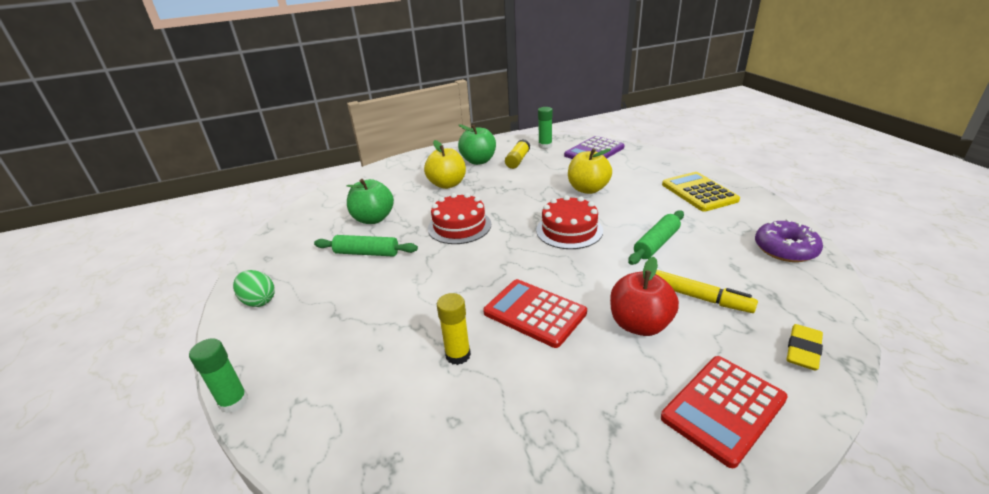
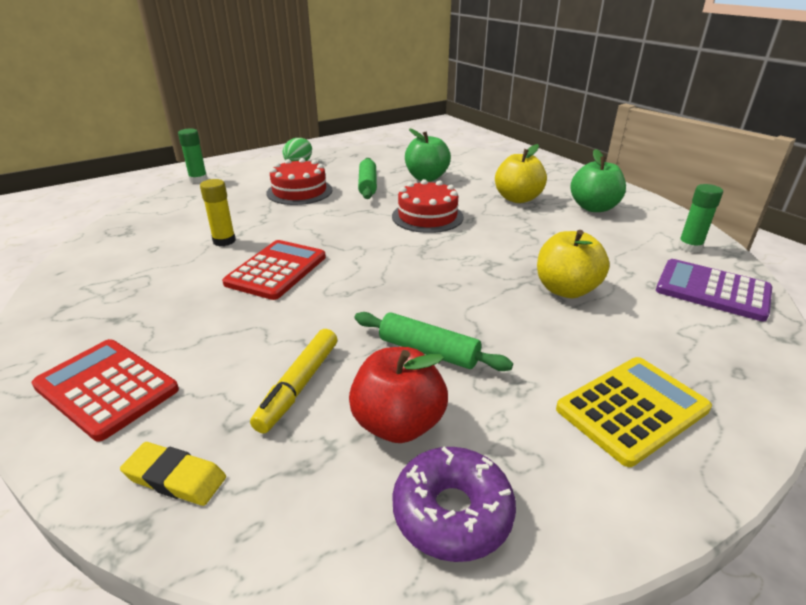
camera: 75 degrees right, 0 degrees up
(517, 160) = (618, 231): yellow glue stick -> none
(569, 230) = (441, 280): red cake -> red cake (299, 191)
(639, 324) = (250, 334): red apple -> red apple (398, 424)

